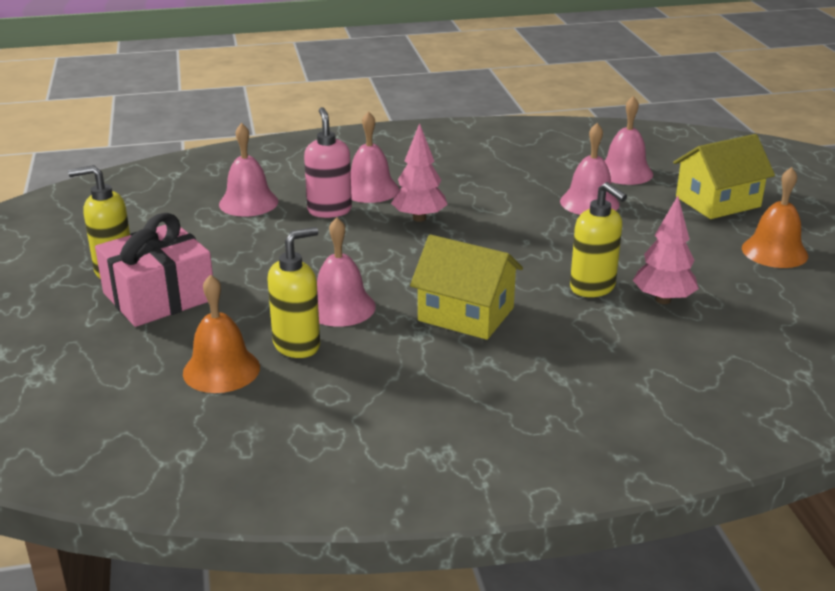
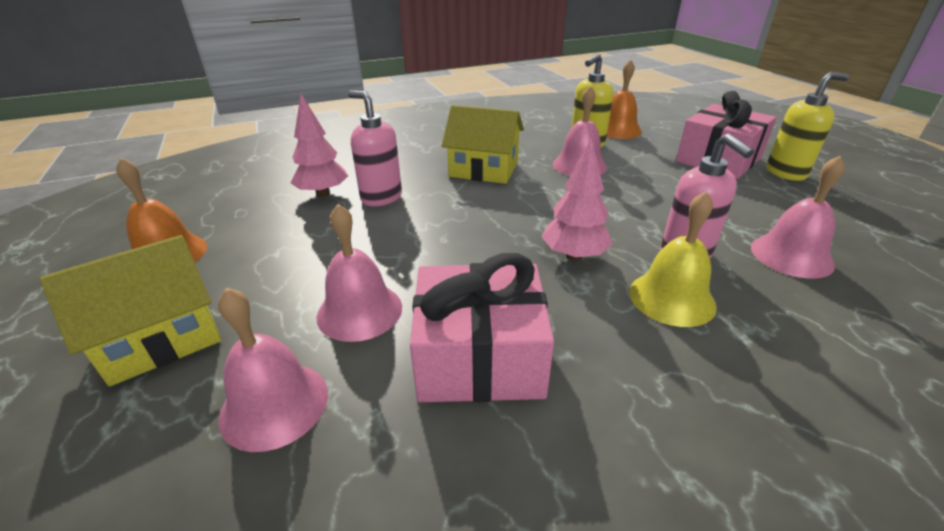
camera: 170 degrees right, 5 degrees up
(370, 189) = (672, 298): pink bell -> yellow bell
(511, 177) = (479, 357): none -> pink gift
(593, 288) = (381, 197): yellow soap dispenser -> pink soap dispenser

